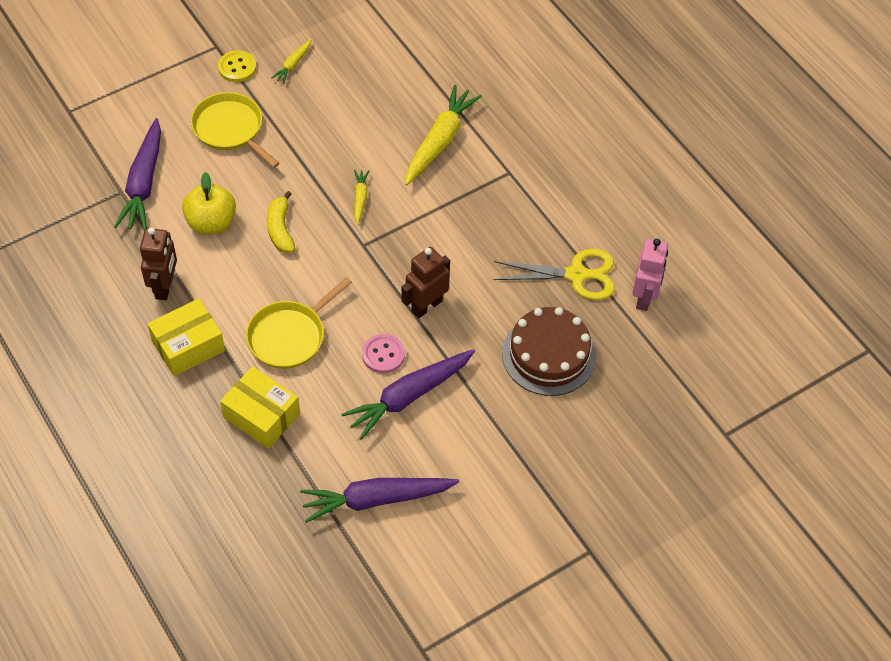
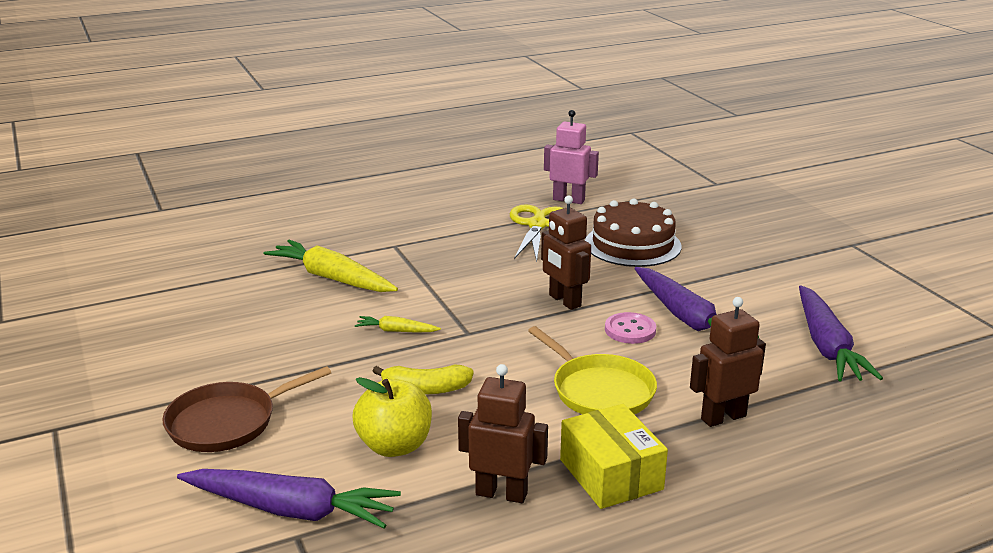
camera: 80 degrees left, 30 degrees down
(230, 129) = (227, 422): yellow pan -> brown pan
(237, 67) = (112, 411): yellow button -> none
(261, 415) = (723, 417): yellow box -> brown robot
(293, 64) = (142, 366): yellow carrot -> none

